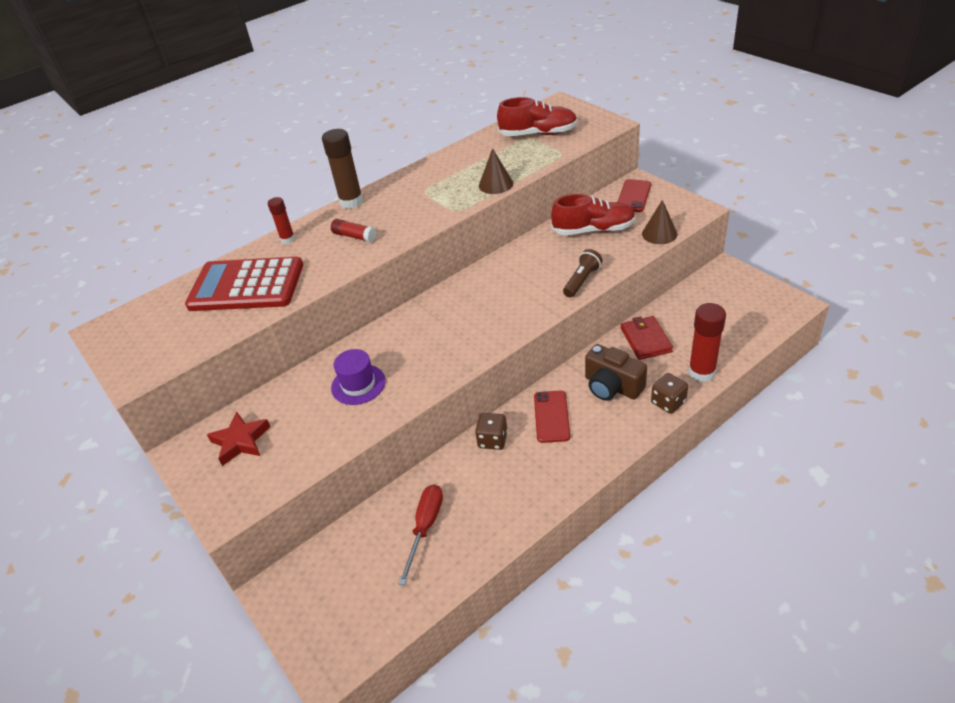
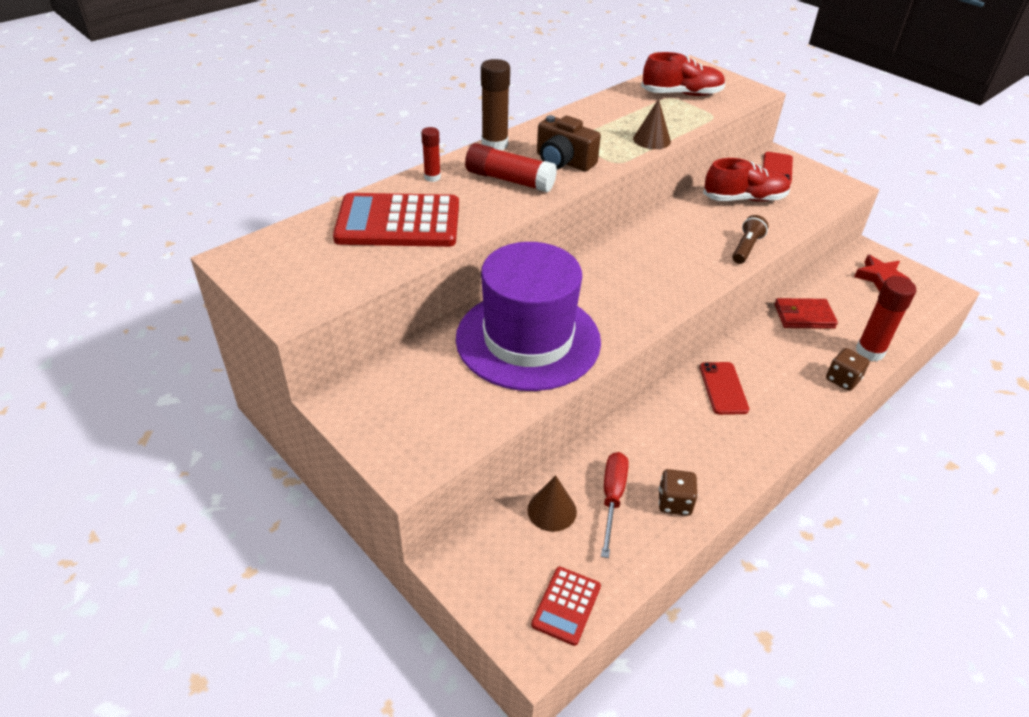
camera: 10 degrees left, 0 degrees up
(241, 441) = (406, 394): red star -> red star (880, 277)
(354, 236) = (509, 180): red glue stick -> red glue stick, size x1.72
(358, 384) = (528, 339): purple hat -> purple hat, size x2.36
(362, 629) = (566, 605): none -> red calculator
(492, 440) = (665, 409): brown dice -> brown dice (674, 502)
(612, 386) = (780, 361): brown camera -> brown camera (563, 161)
(645, 340) = (804, 316): red wallet -> red wallet turned 75 degrees counterclockwise
(659, 234) = (814, 207): brown cone -> brown cone (552, 510)

